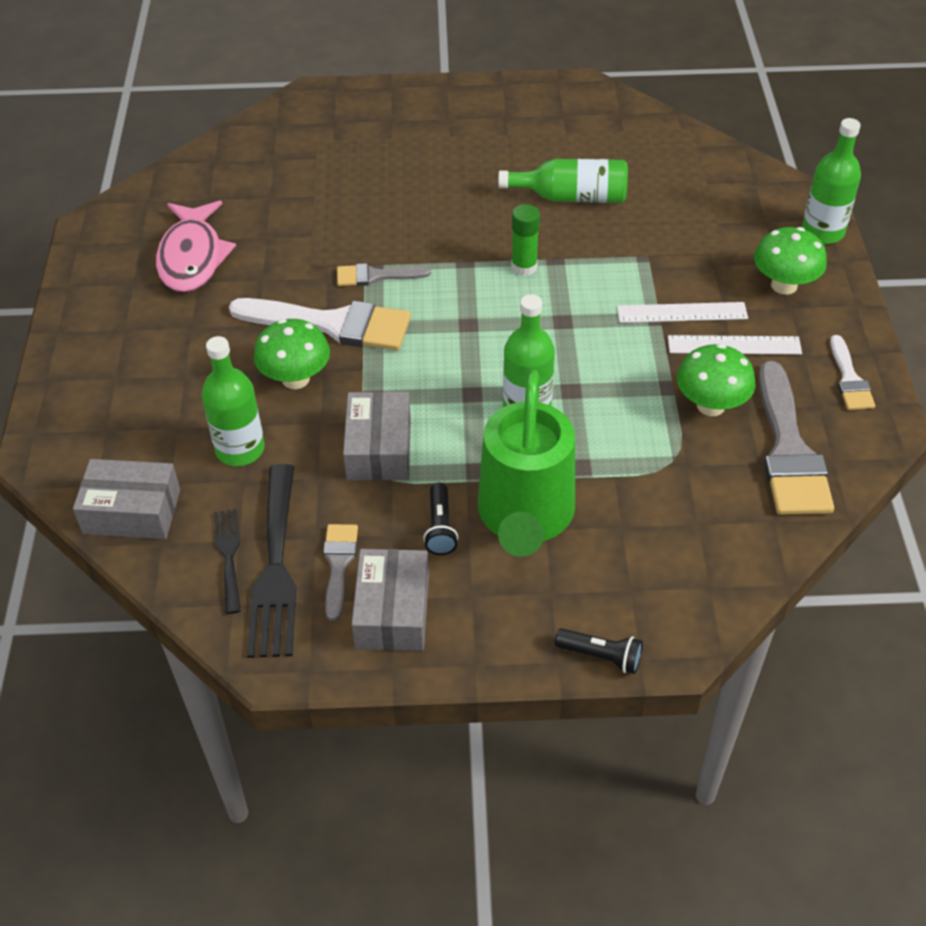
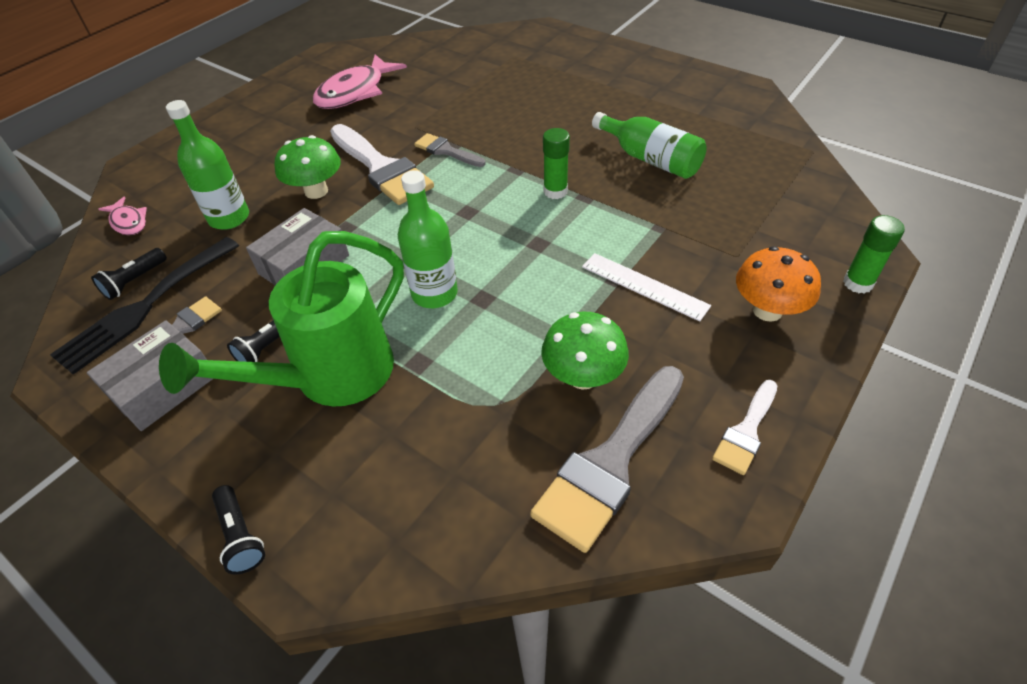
camera: 40 degrees right, 0 degrees up
(132, 511) = (128, 222): grey box -> pink fish
(229, 555) = (134, 281): black fork -> black flashlight
(734, 345) = (662, 337): white ruler -> none
(784, 285) = (767, 310): green mushroom -> orange mushroom
(822, 232) = (858, 283): green bottle -> green glue stick

